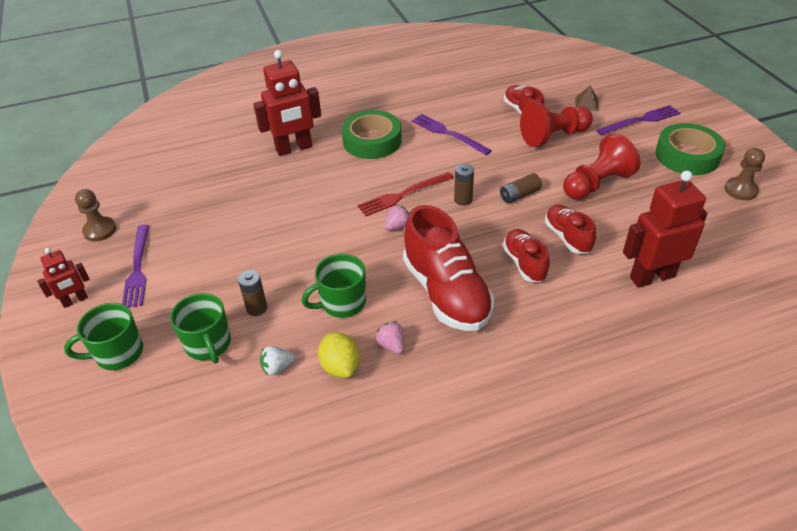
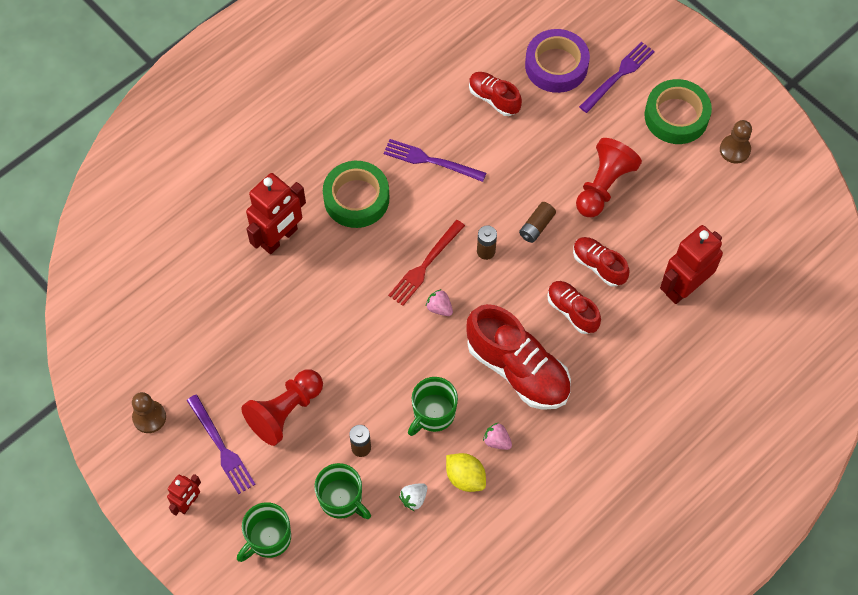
camera: 25 degrees left, 20 degrees up
(397, 226) = (439, 308): pink strawberry -> pink strawberry turned 75 degrees counterclockwise
(553, 136) = (539, 129): red pawn -> red pawn (285, 412)
(586, 104) = (556, 65): brown pyramid -> purple tape

